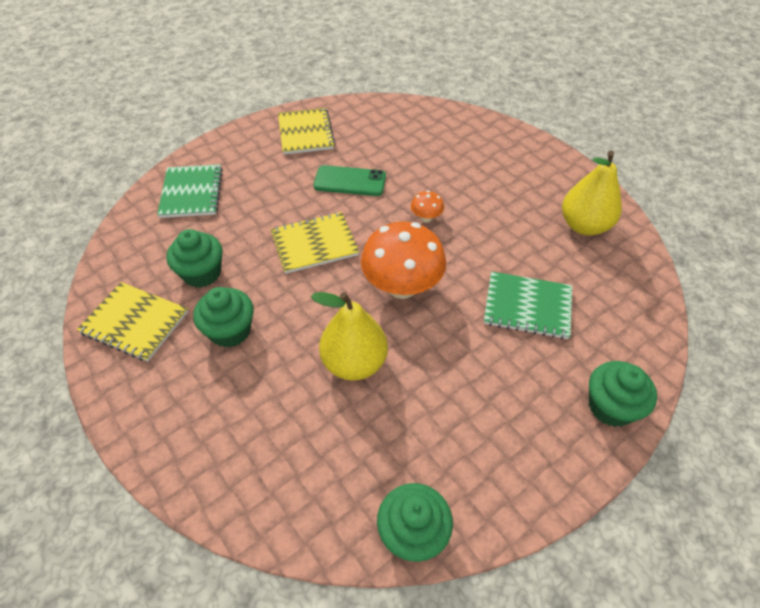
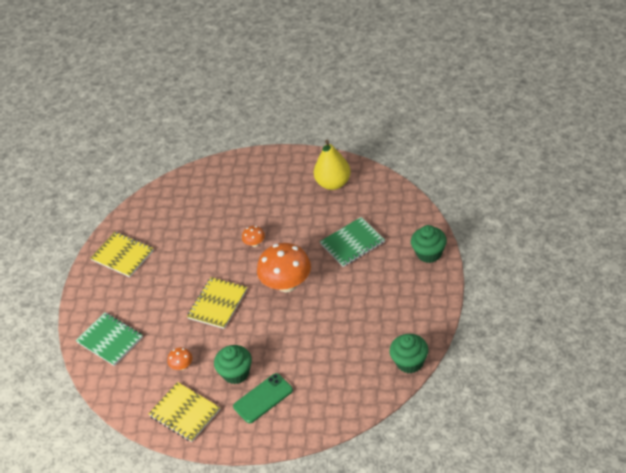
camera: 40 degrees left, 5 degrees down
(135, 322) = (184, 413): yellow notebook -> yellow notebook turned 60 degrees clockwise
(202, 273) = (182, 366): green cupcake -> orange mushroom
(350, 181) = (189, 259): green phone -> green phone (263, 398)
(354, 363) = (310, 332): yellow pear -> none

